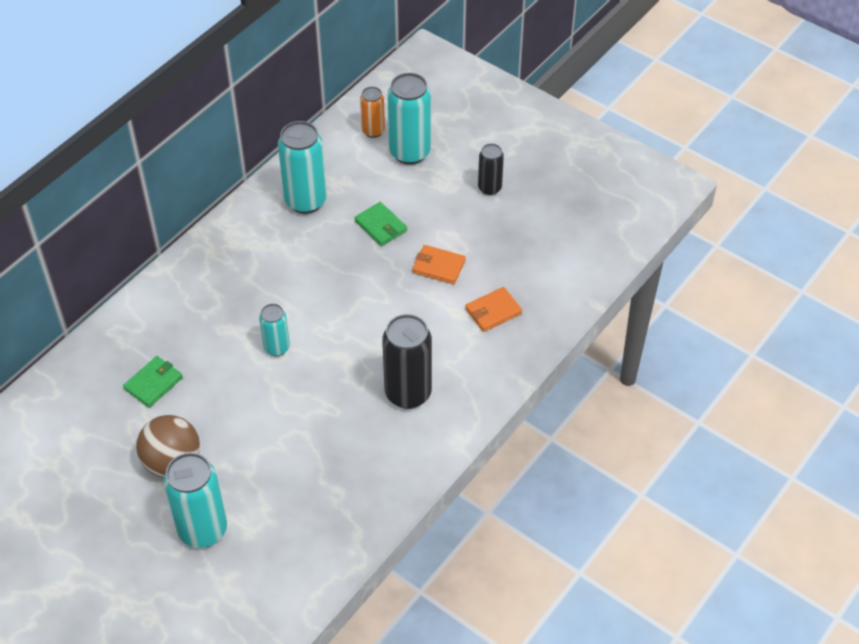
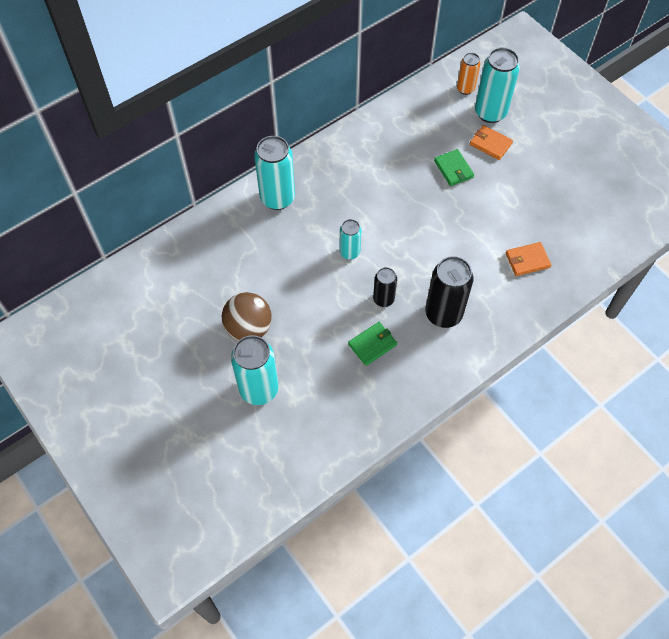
camera: 15 degrees right, 10 degrees up
(153, 383) = (249, 260): green wallet -> green wallet (372, 344)
(305, 201) = (399, 136): turquoise can -> turquoise can (277, 198)
(438, 266) = (492, 213): orange wallet -> orange wallet (490, 144)
(489, 188) = (548, 155): black can -> black can (383, 299)

